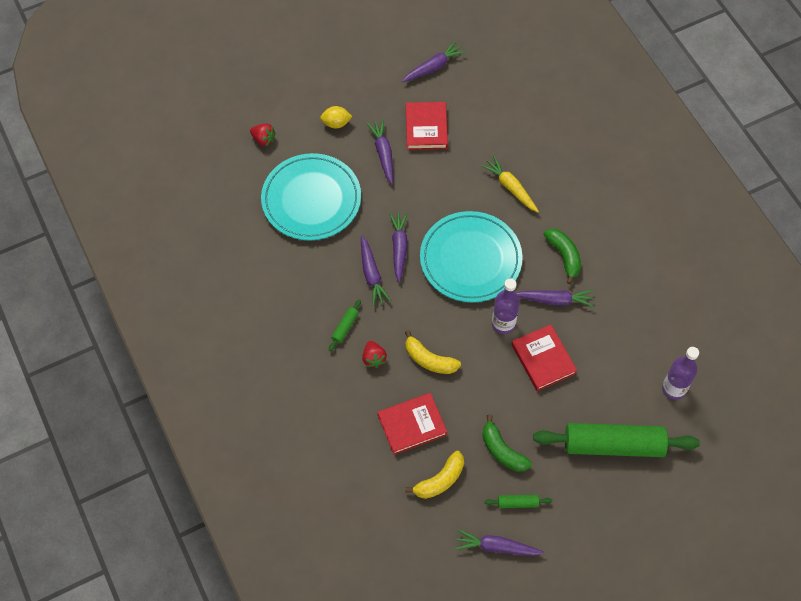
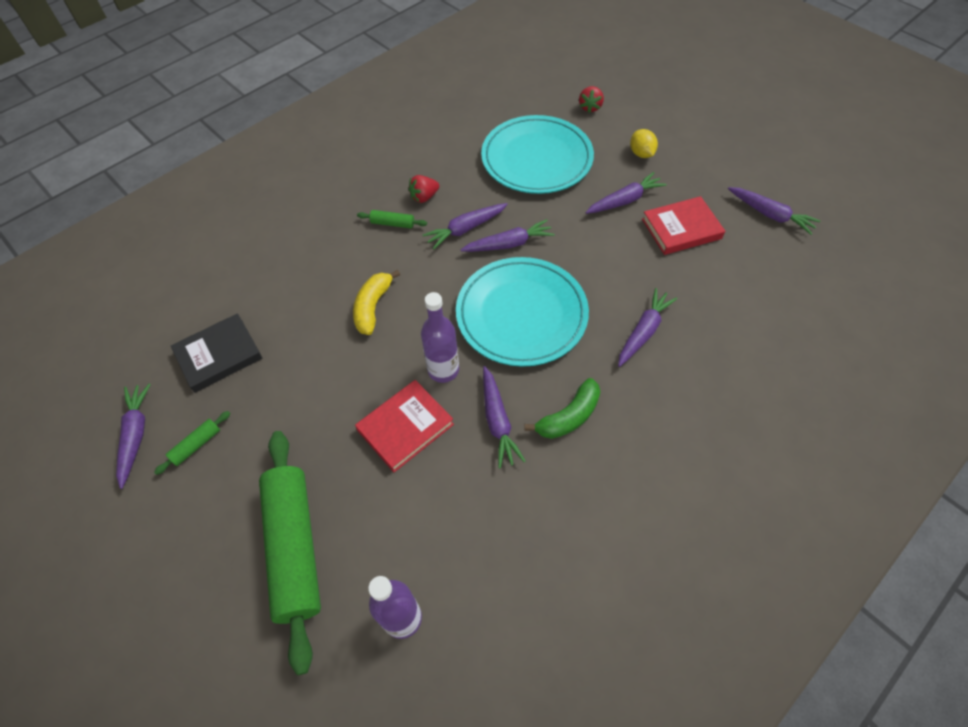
camera: 75 degrees right, 5 degrees down
(373, 358) = (361, 257): red strawberry -> red strawberry (424, 197)
(412, 425) = (285, 311): red book -> none
(440, 480) = (219, 355): yellow banana -> black book
(502, 450) = (266, 411): green banana -> none
(510, 188) = (643, 331): yellow carrot -> purple carrot
(517, 503) = (196, 445): green rolling pin -> green rolling pin turned 60 degrees clockwise

